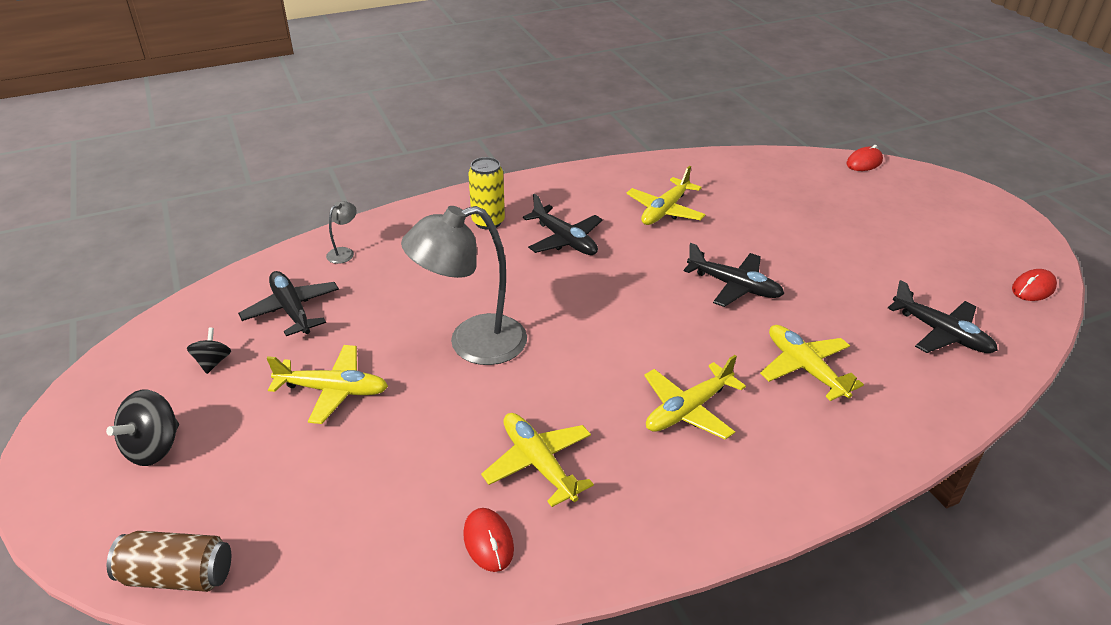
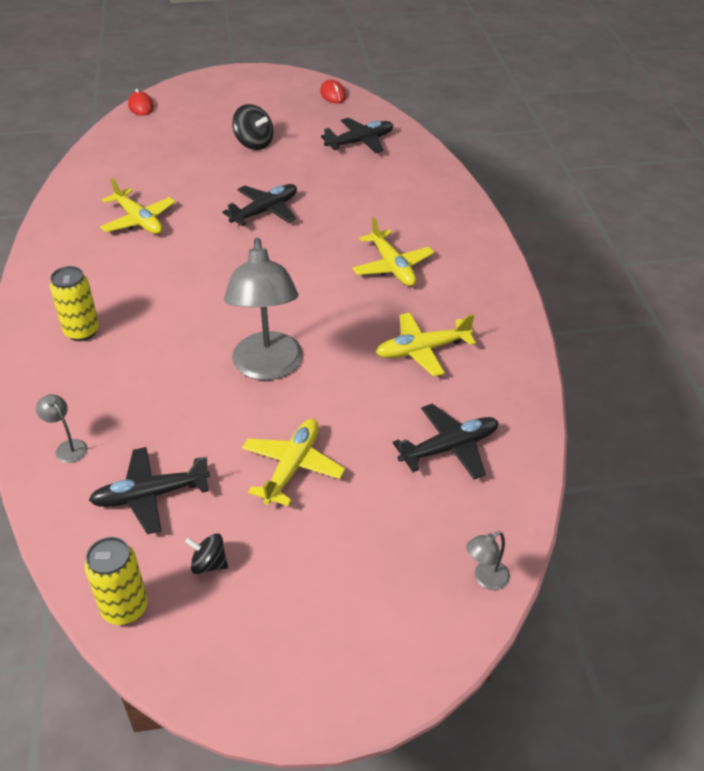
camera: 75 degrees left, 5 degrees up
(154, 447) = (323, 609): black spinning top -> black spinning top (254, 143)
(170, 327) = (125, 608): none -> yellow can
(178, 575) = (485, 579): brown can -> grey lamp
(488, 541) = (489, 387): red mouse -> none
(565, 240) = (146, 287): black plane -> black plane (449, 448)
(805, 368) = (371, 205): yellow plane -> none

